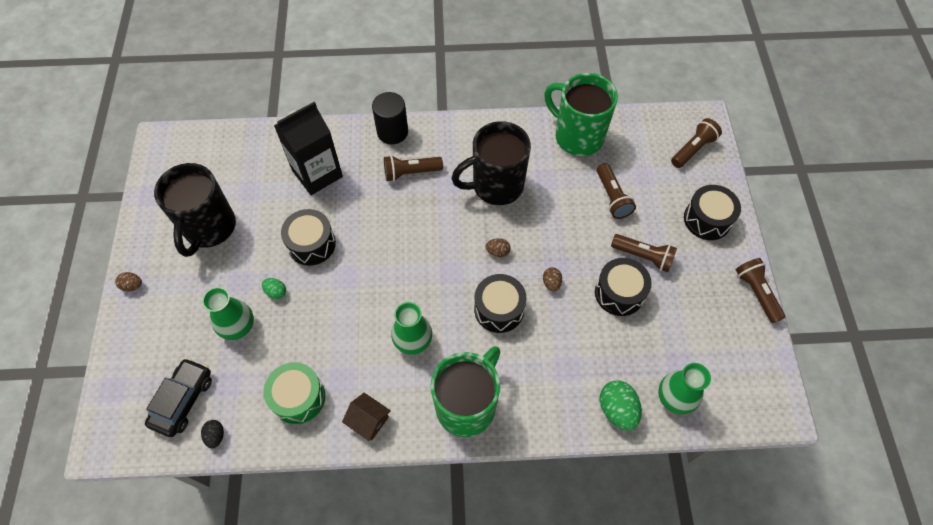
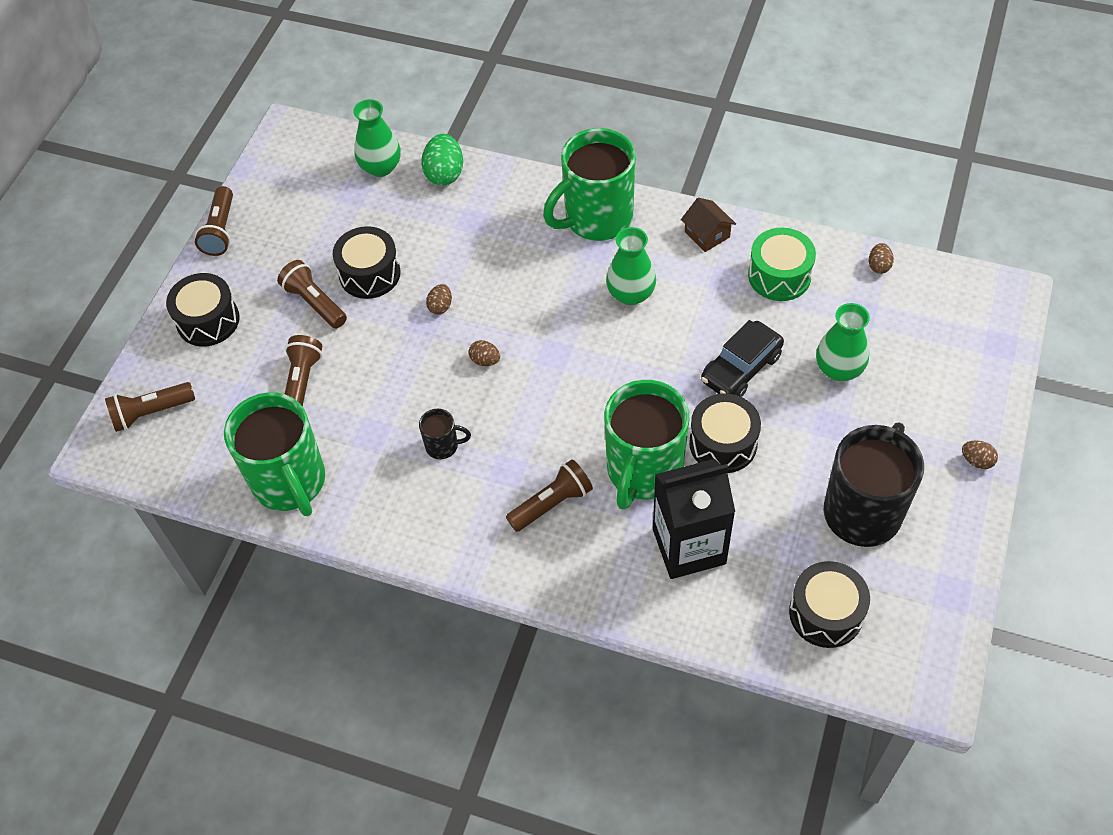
camera: 155 degrees left, 5 degrees down
(183, 400) = (914, 309): black car -> black car (741, 368)
(216, 436) = (879, 266): black egg -> brown egg
(276, 292) = (783, 396): green egg -> none
(359, 209) = (643, 471): none -> green mug
(392, 132) = (553, 580): black cylinder -> none
(410, 172) = (552, 503): brown flashlight -> brown flashlight turned 45 degrees counterclockwise
(496, 186) = (443, 446): black mug -> black mug, size x0.44
(499, 309) = (517, 297): black drum -> black drum (826, 613)

